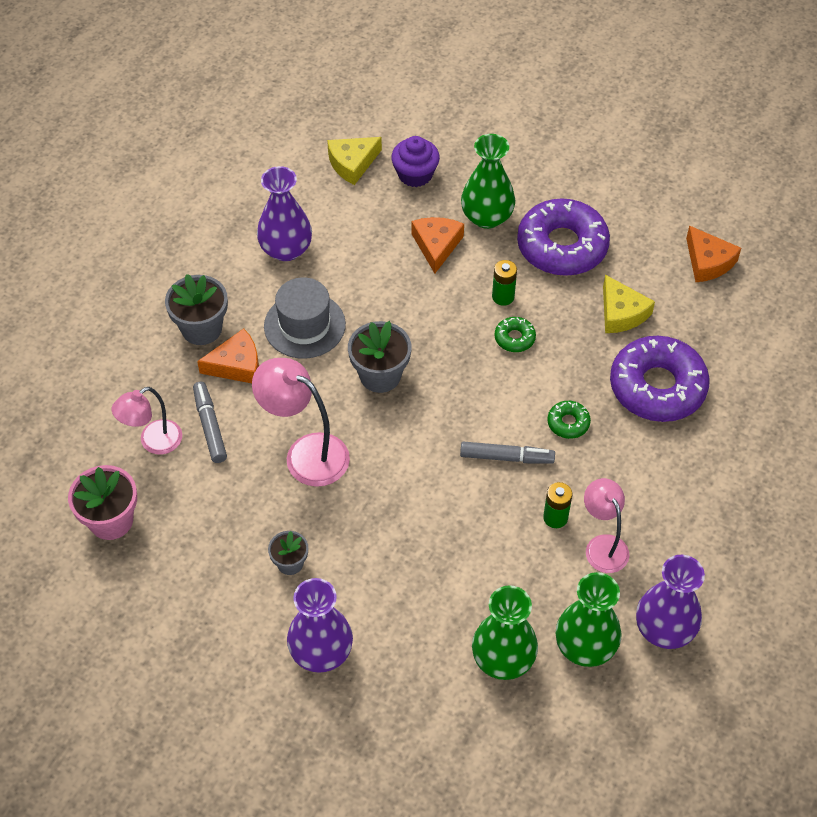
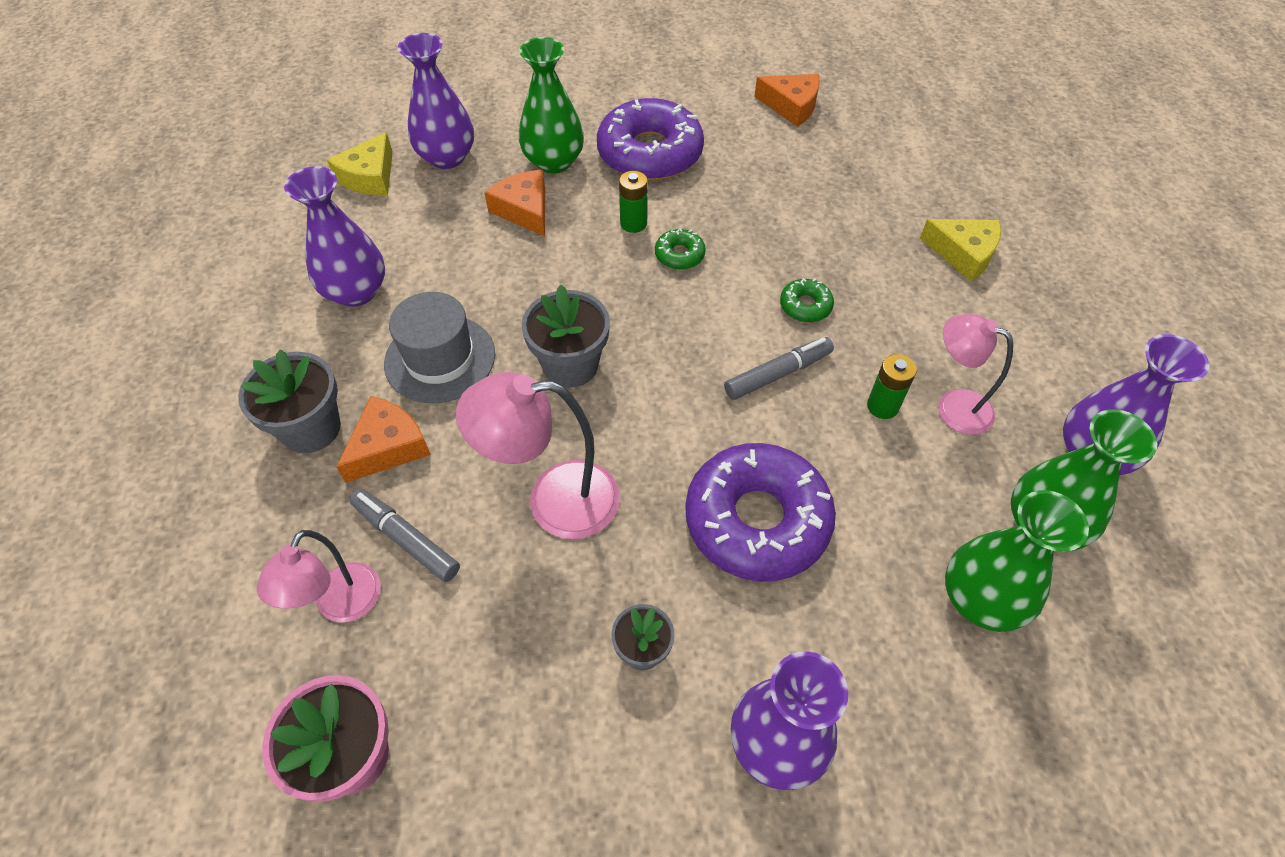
camera: 35 degrees left, 0 degrees up
(415, 174) = (447, 157): purple cupcake -> purple vase
(621, 313) = (758, 183): yellow cheese -> yellow cheese (963, 253)
(657, 387) = (853, 229): purple donut -> purple donut (757, 520)

